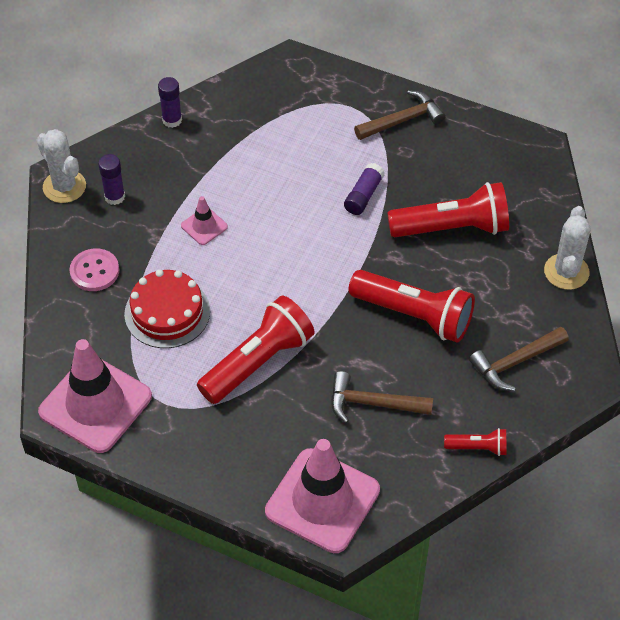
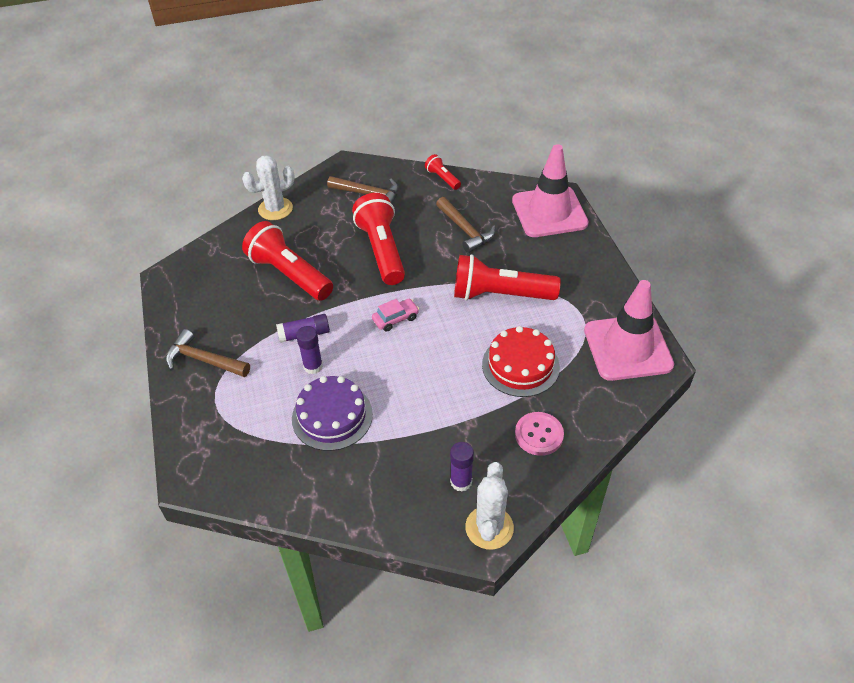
camera: 130 degrees left, 5 degrees down
(172, 120) = (340, 511): purple glue stick -> purple glue stick (313, 366)
(204, 226) = (427, 402): pink traffic cone -> none
(257, 163) = (332, 416): none -> purple cake
(314, 266) = (395, 319): none -> pink car

